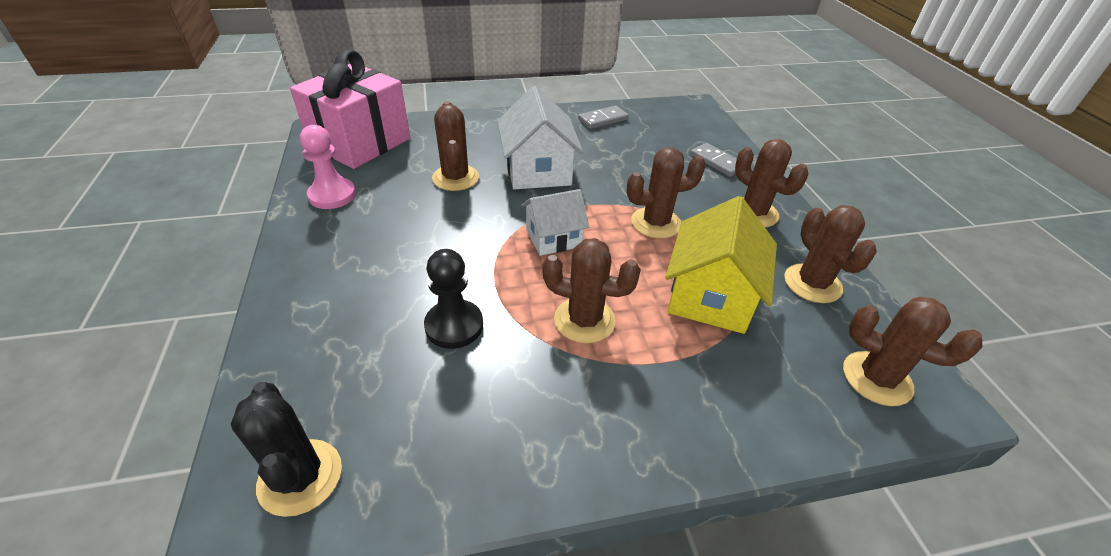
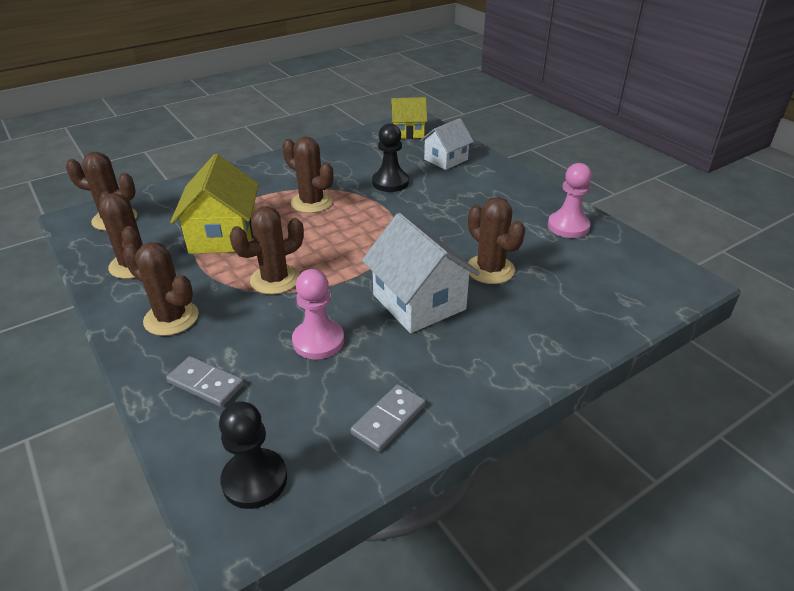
camera: 160 degrees right, 5 degrees down
(300, 477) = (408, 132): black cactus -> yellow house
(360, 142) = (628, 279): pink gift -> none
(553, 238) = (361, 243): white house -> white house (446, 159)
(584, 320) = (312, 202): brown cactus -> brown cactus turned 45 degrees clockwise
(631, 166) = (318, 341): none -> pink pawn
(685, 117) = (254, 480): none -> black pawn

